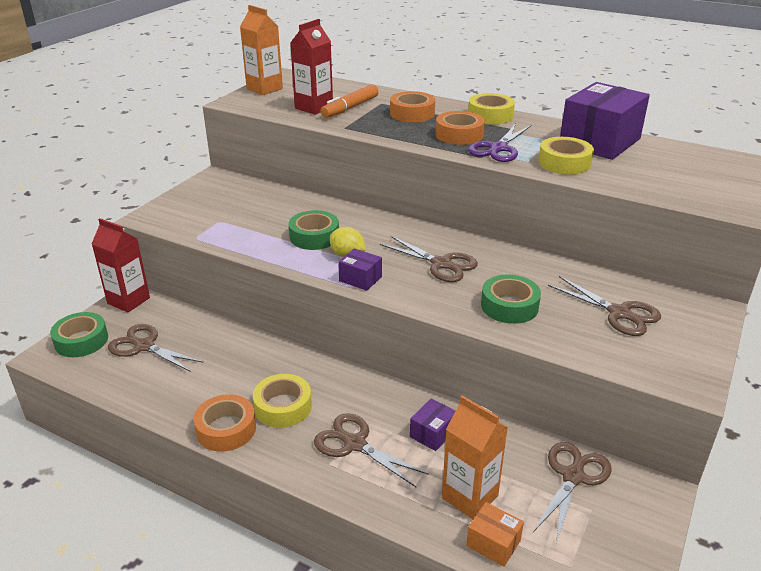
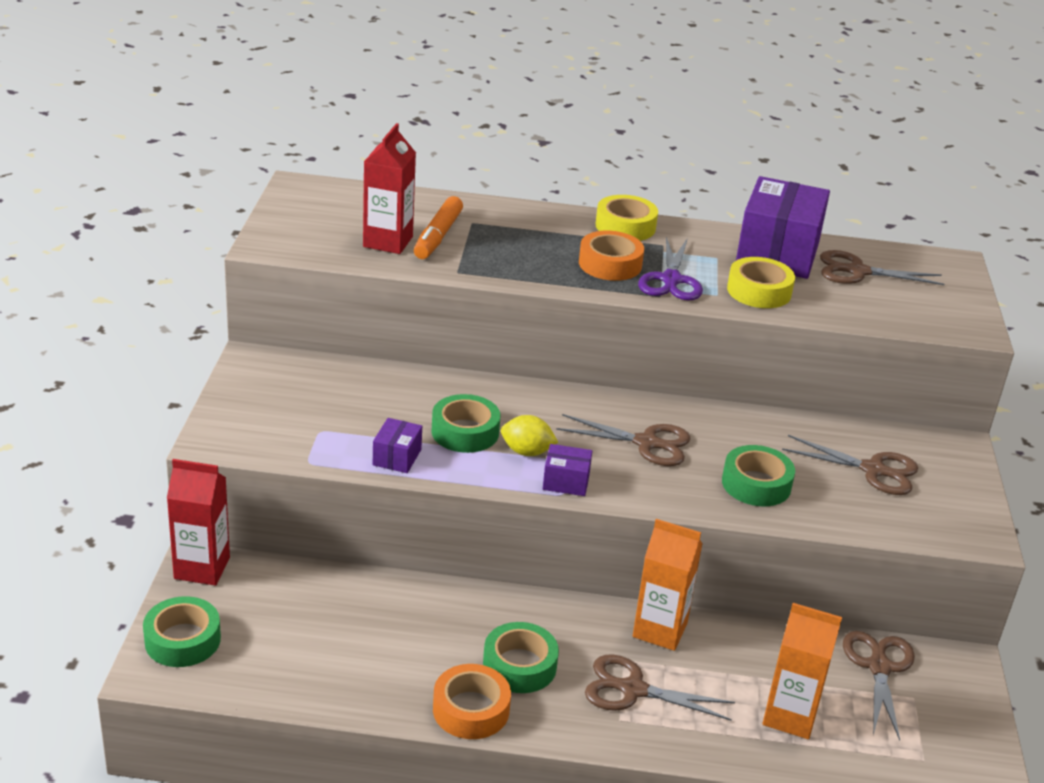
camera: 25 degrees left, 0 degrees up
(144, 346) = (279, 628): brown scissors -> brown scissors (858, 271)
(264, 89) = (288, 215): orange carton -> orange carton (660, 630)
(283, 407) = (519, 665): yellow tape -> green tape
(412, 113) = (526, 236): orange tape -> none
(432, 433) = (710, 656): purple box -> purple box (397, 457)
(493, 543) = (840, 757): orange box -> none

